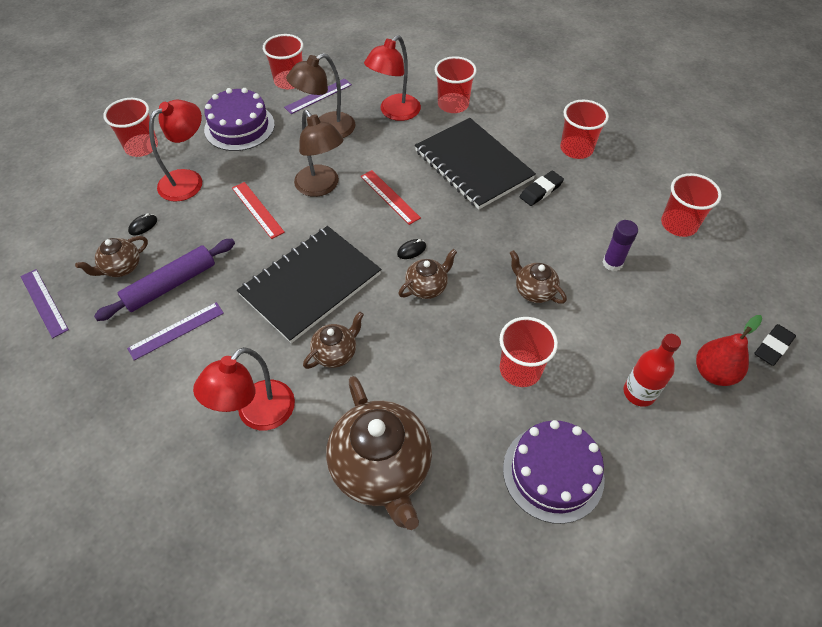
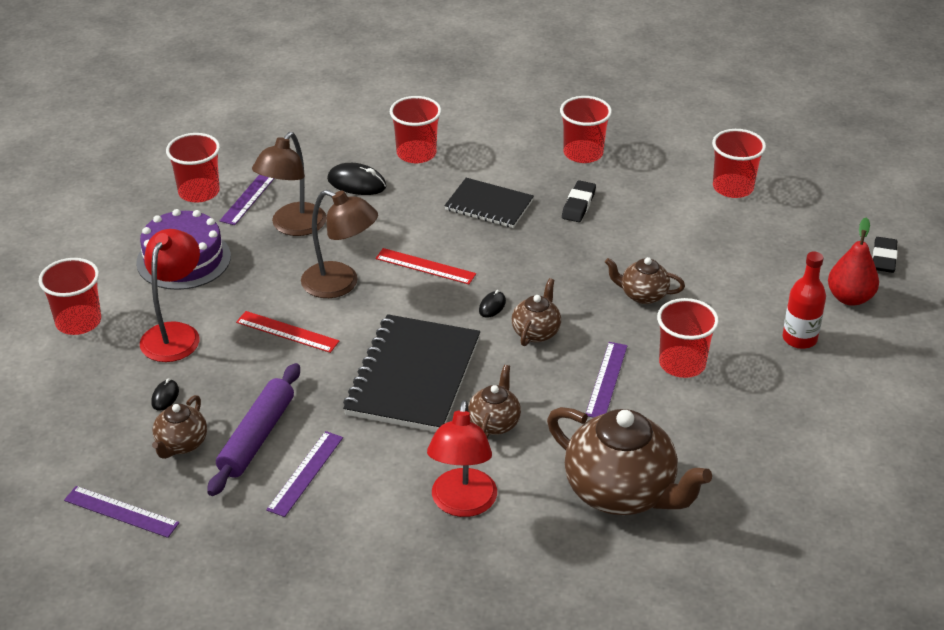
camera: 30 degrees left, 15 degrees down
(394, 112) = (356, 183): red lamp -> black mouse
(448, 355) = (606, 380): none -> purple ruler
(473, 165) = (489, 205): black notebook -> black notebook, size x0.60
(553, 473) = (773, 429): purple cake -> none
(612, 263) = (697, 244): purple glue stick -> none

